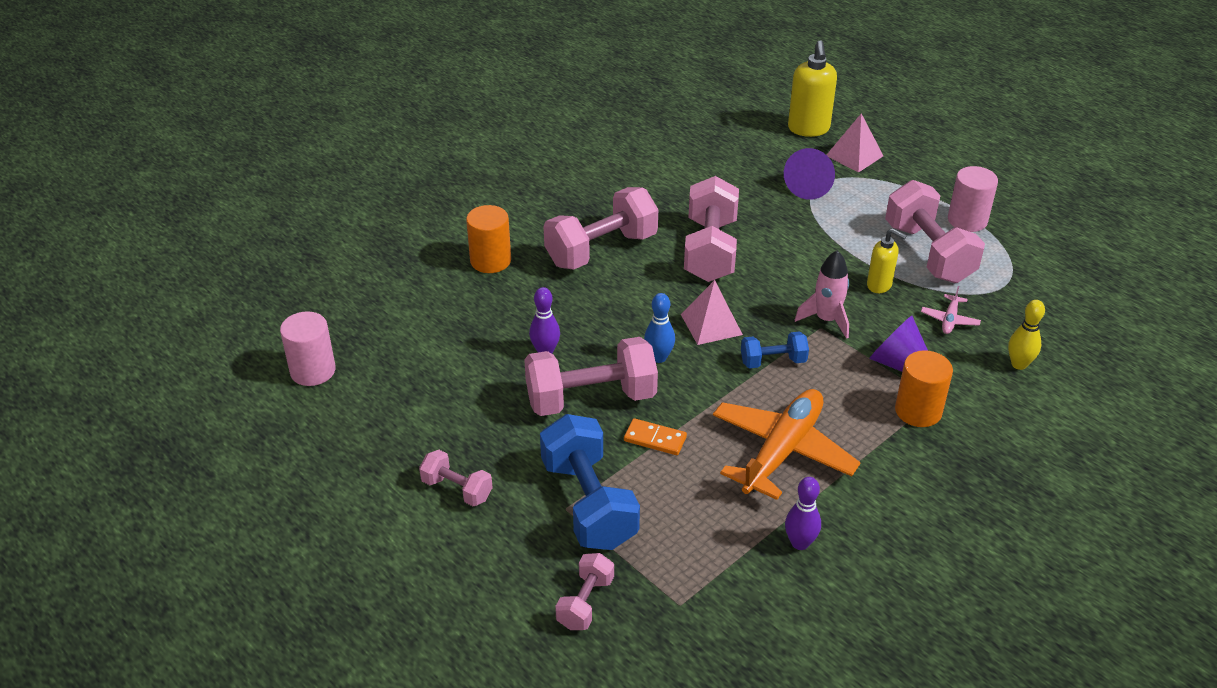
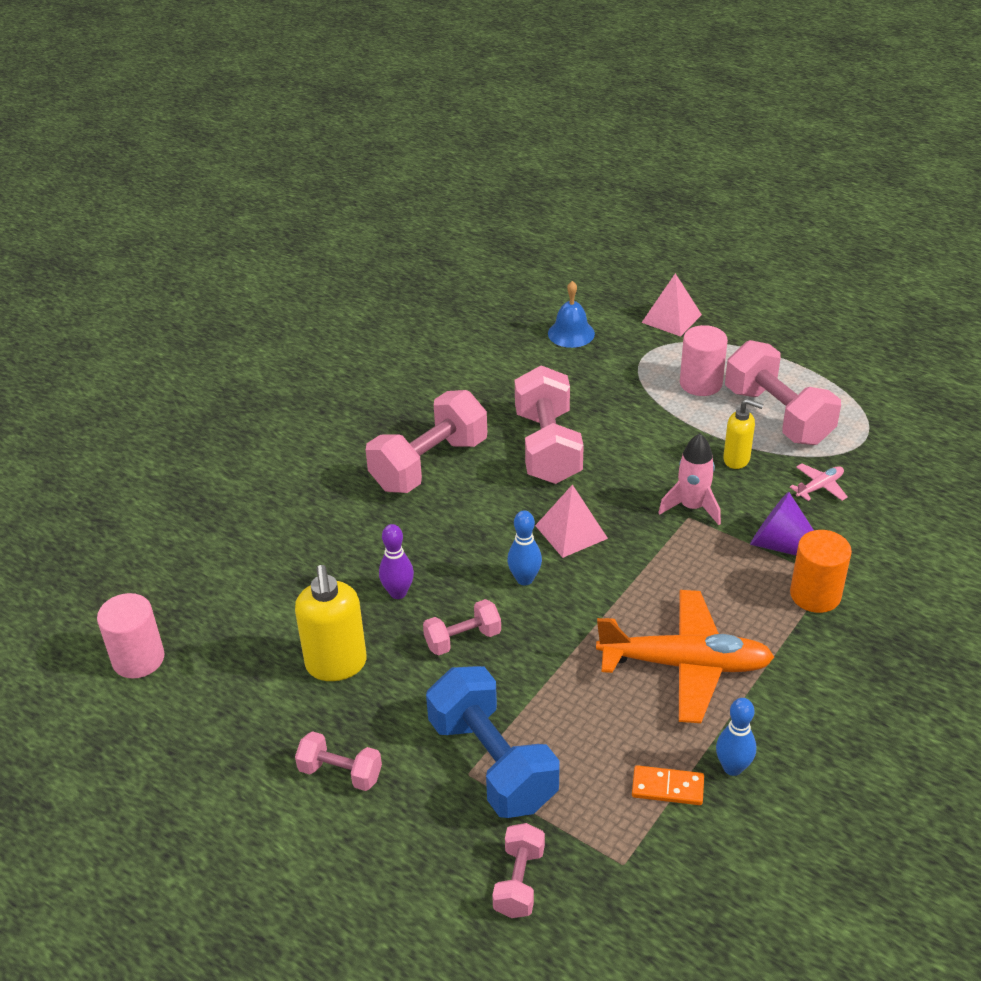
camera: 10 degrees left, 0 degrees up
(490, 261) = (309, 496): orange cylinder -> none
(591, 398) = (463, 639): pink dumbbell -> pink dumbbell, size x0.52
(655, 439) = (545, 675): orange domino -> orange domino (667, 788)
(758, 156) = (571, 333): none -> blue bell
(773, 361) = (648, 564): blue dumbbell -> none
(782, 451) = (685, 665): orange plane -> orange plane turned 75 degrees clockwise
(800, 543) = (733, 768): purple bowling pin -> blue bowling pin
(808, 129) = (615, 295): yellow soap dispenser -> yellow soap dispenser (336, 665)
(810, 185) = (634, 358): purple cone -> none
(949, 320) = (819, 487): pink plane -> pink plane turned 135 degrees counterclockwise
(967, 220) = (807, 373): pink cylinder -> pink cylinder (700, 383)
(1019, 364) = (903, 525): yellow bowling pin -> none

